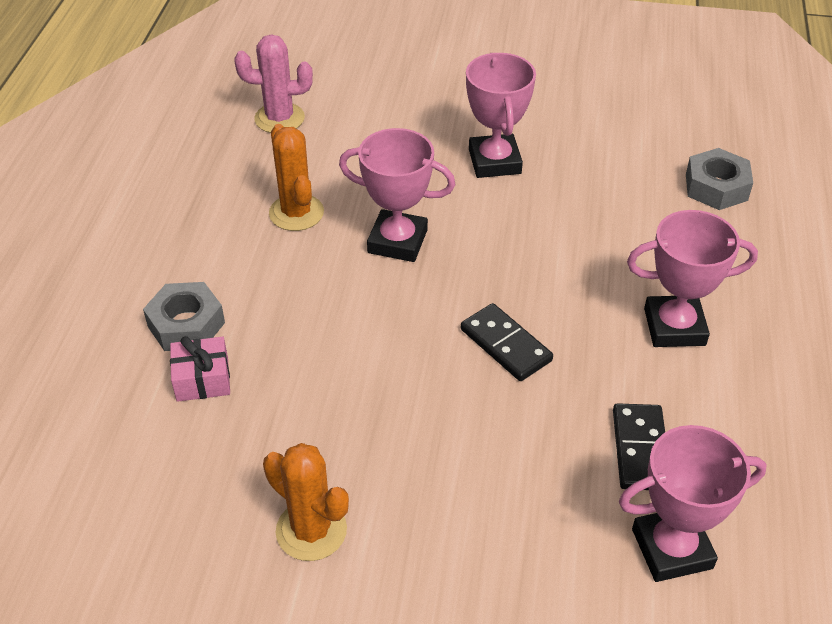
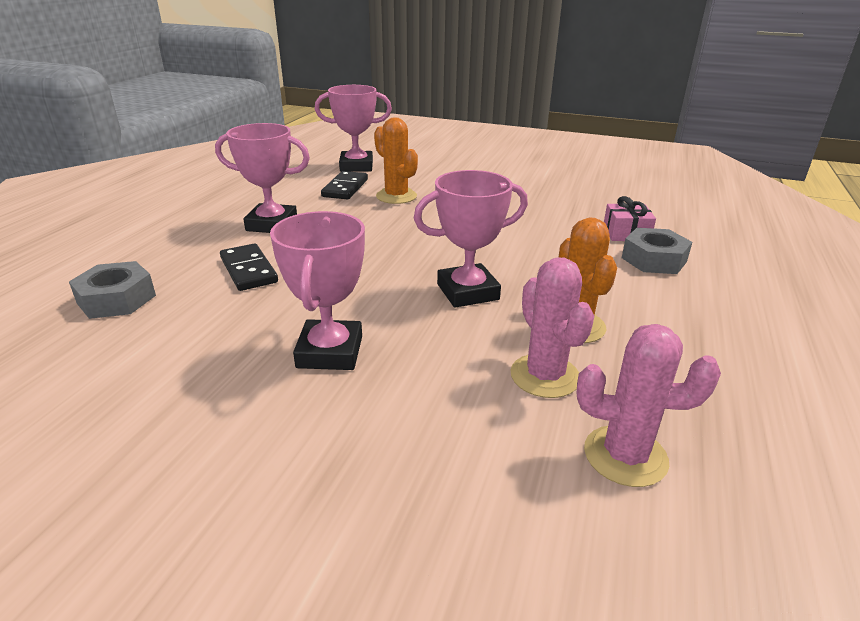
camera: 170 degrees left, 15 degrees down
(311, 530) = (540, 183): orange cactus -> orange cactus (396, 196)
(325, 163) = (545, 376): none -> pink cactus
(397, 241) = (467, 292): pink trophy -> pink trophy turned 45 degrees counterclockwise
(505, 345) = (400, 228): black domino -> black domino (249, 270)

